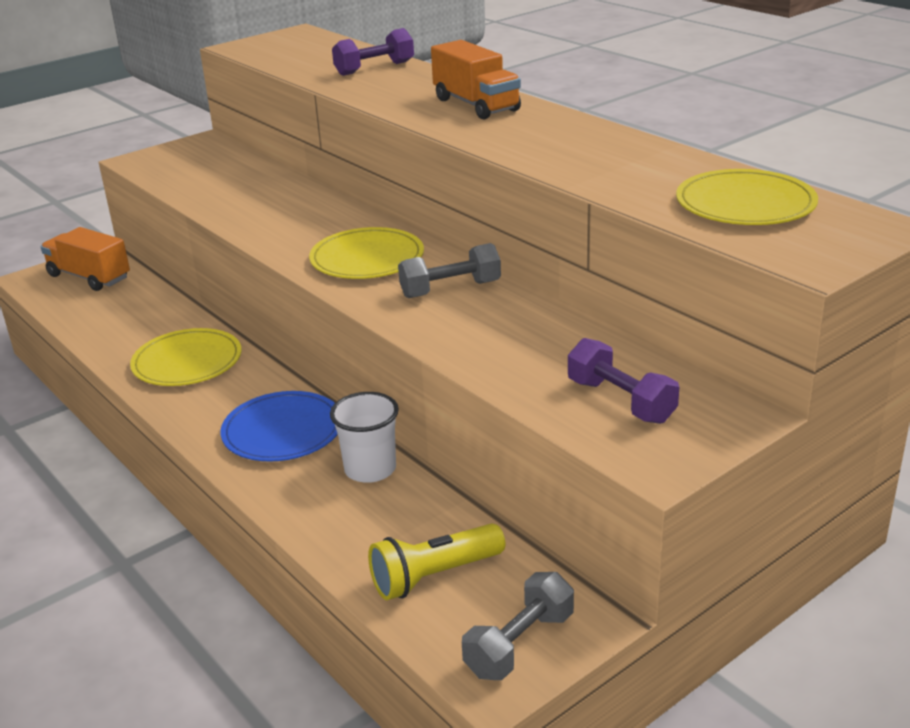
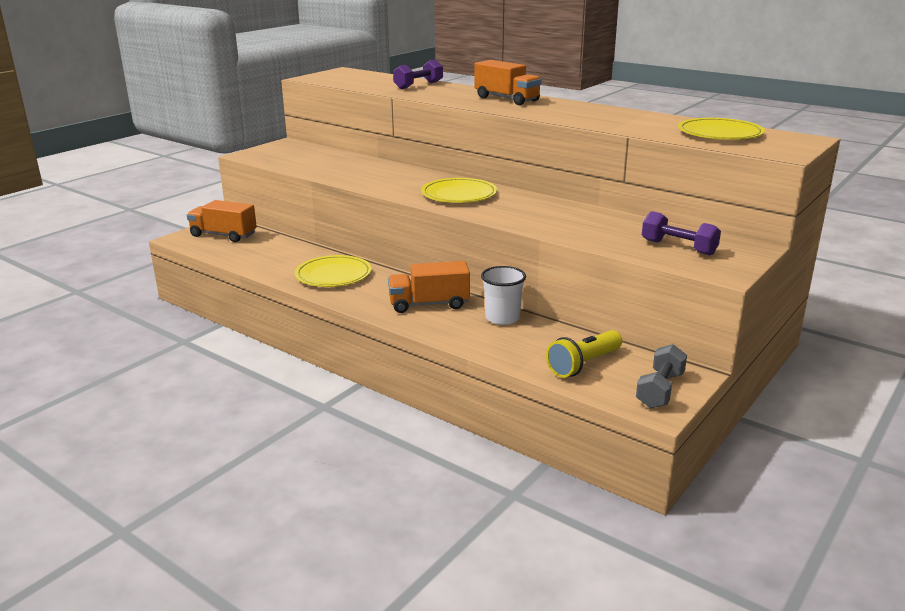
camera: 15 degrees left, 5 degrees down
(283, 431) = (429, 304): blue plate -> orange truck
(450, 289) = (527, 205): grey dumbbell -> none

